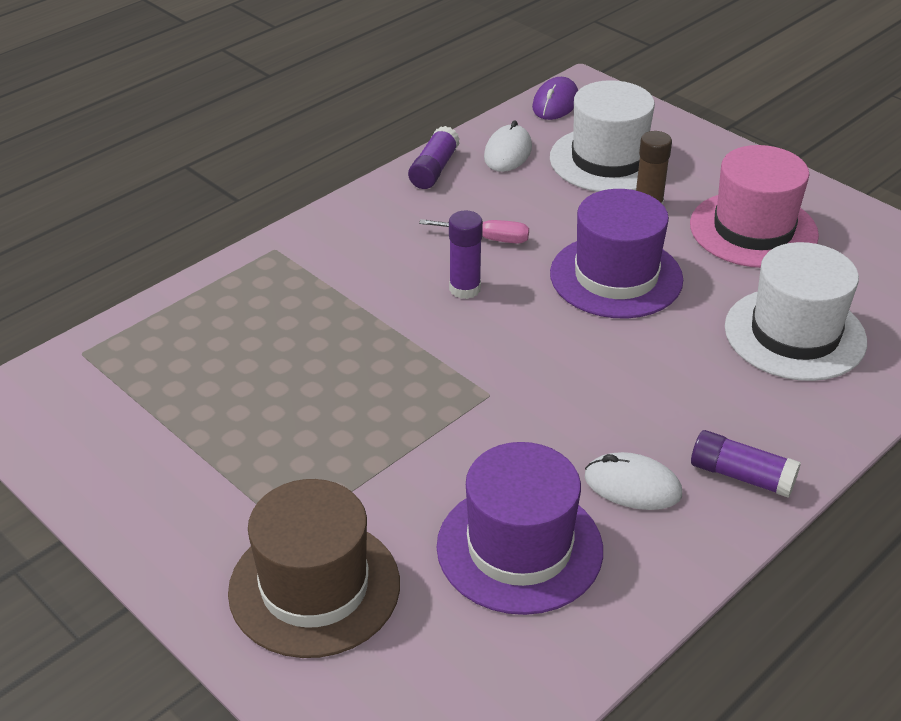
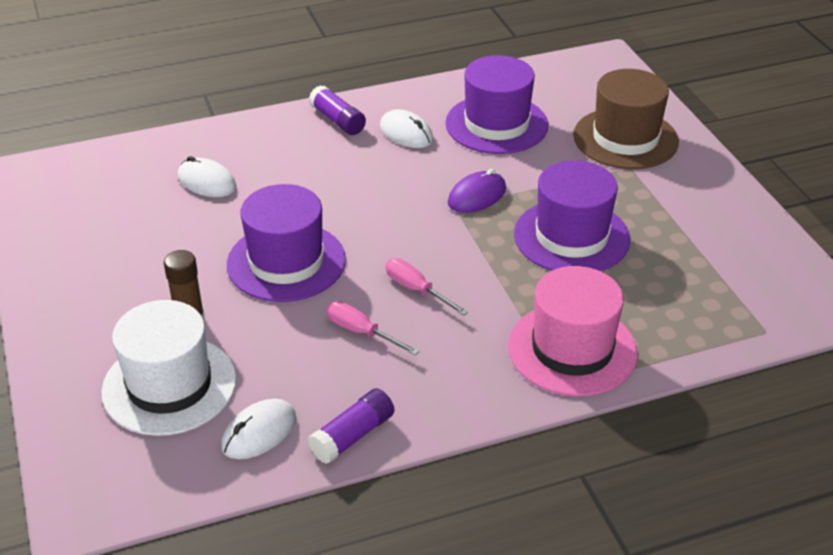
camera: 155 degrees left, 0 degrees up
(330, 397) = (571, 237): none -> purple hat
(465, 289) = (416, 290): purple glue stick -> pink screwdriver
(555, 103) = (140, 494): purple mouse -> purple mouse (477, 196)
(753, 230) = (132, 267): pink hat -> pink hat (572, 349)
(795, 334) = (207, 182): white hat -> white mouse

